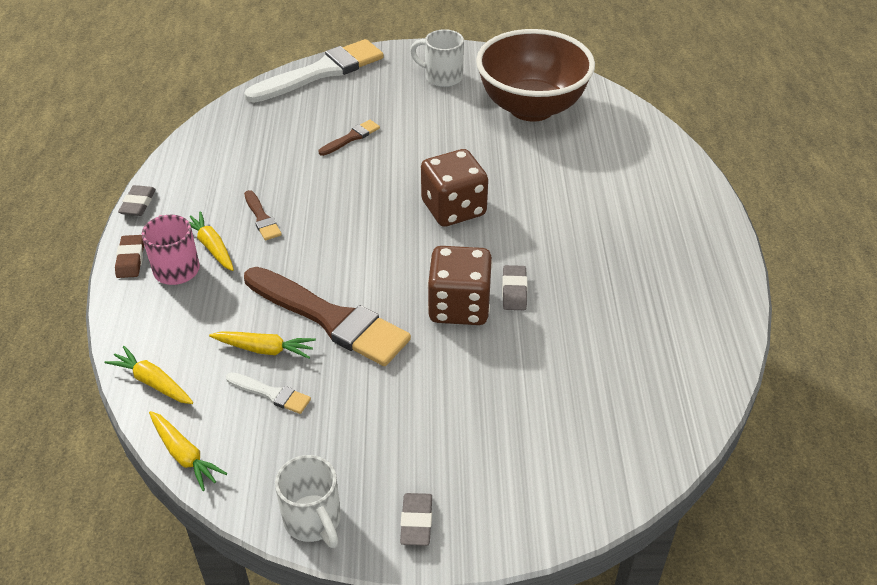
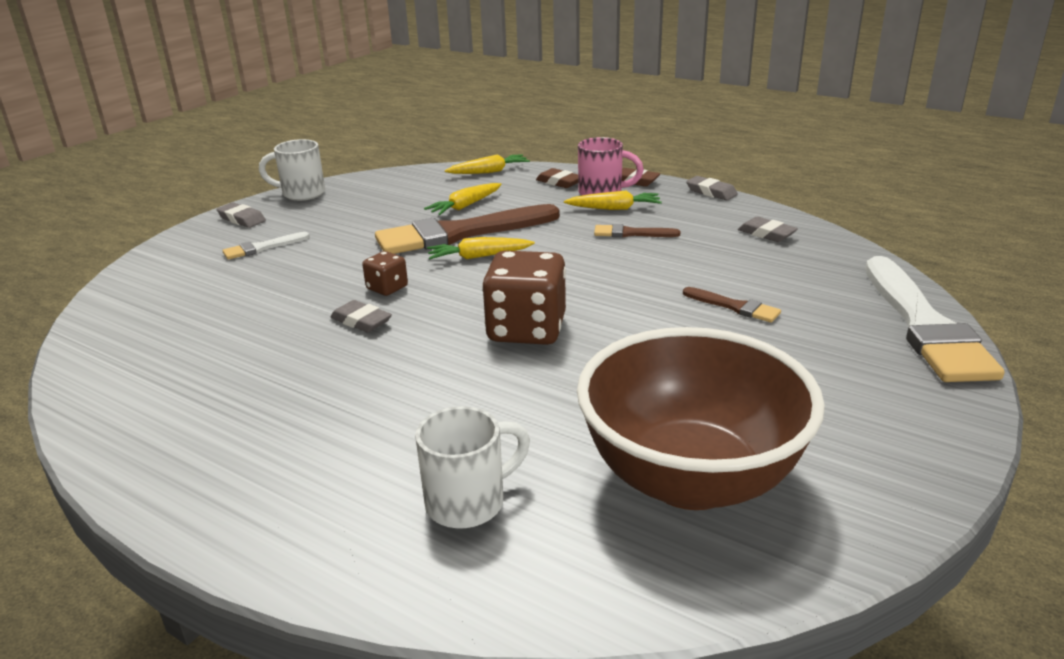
camera: 125 degrees right, 15 degrees down
(159, 310) = (559, 182): none -> brown eraser
(185, 455) = (412, 171): yellow carrot -> yellow carrot (478, 257)
(219, 153) = (766, 234): none -> grey eraser
(271, 394) = (419, 201): white brush -> white brush (262, 247)
(351, 138) = (734, 307): brown brush -> brown brush turned 45 degrees counterclockwise
(442, 77) = (852, 421): white mug -> white mug (469, 502)
(459, 306) = (387, 288): brown dice -> brown dice, size x0.50

